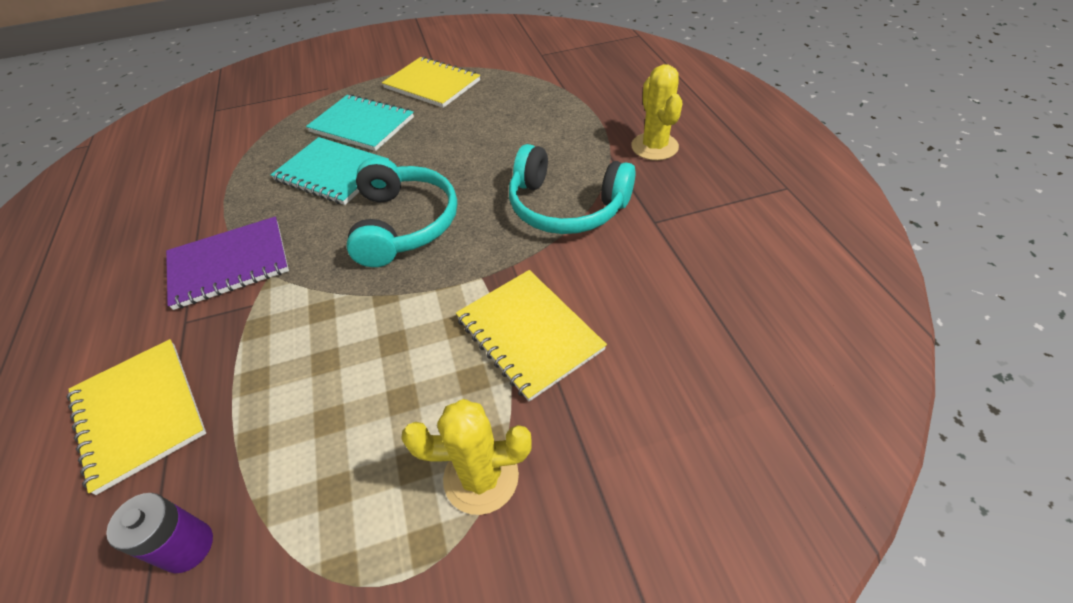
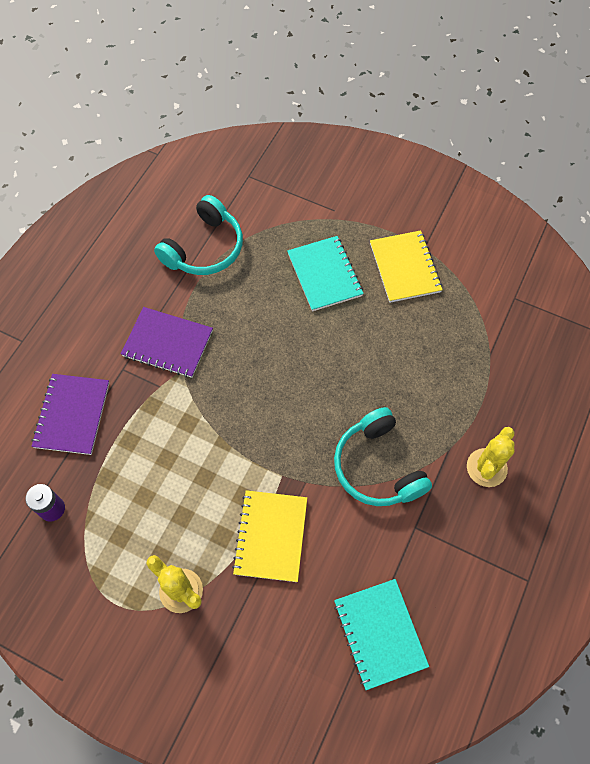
camera: 40 degrees right, 15 degrees up
(140, 413) = (72, 415): yellow notebook -> purple notebook
(332, 173) = (272, 310): turquoise notebook -> turquoise notebook (380, 633)
(404, 224) = (276, 395): turquoise headphones -> turquoise headphones (204, 248)

